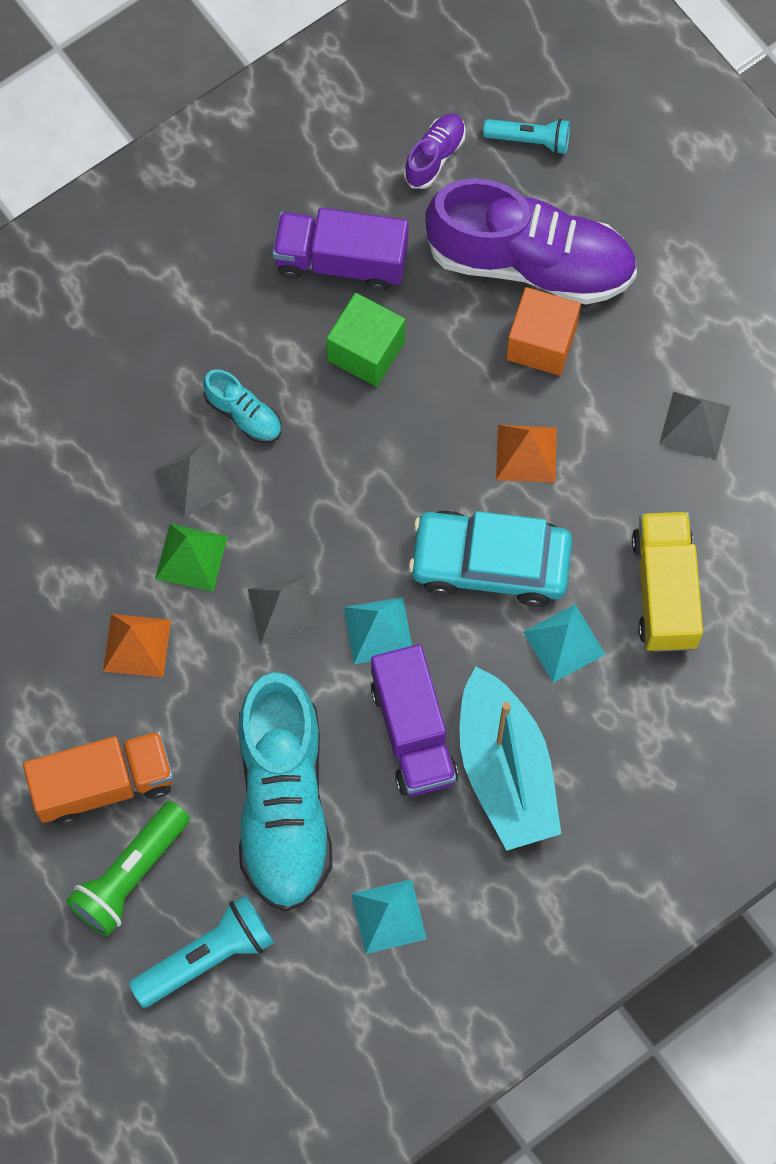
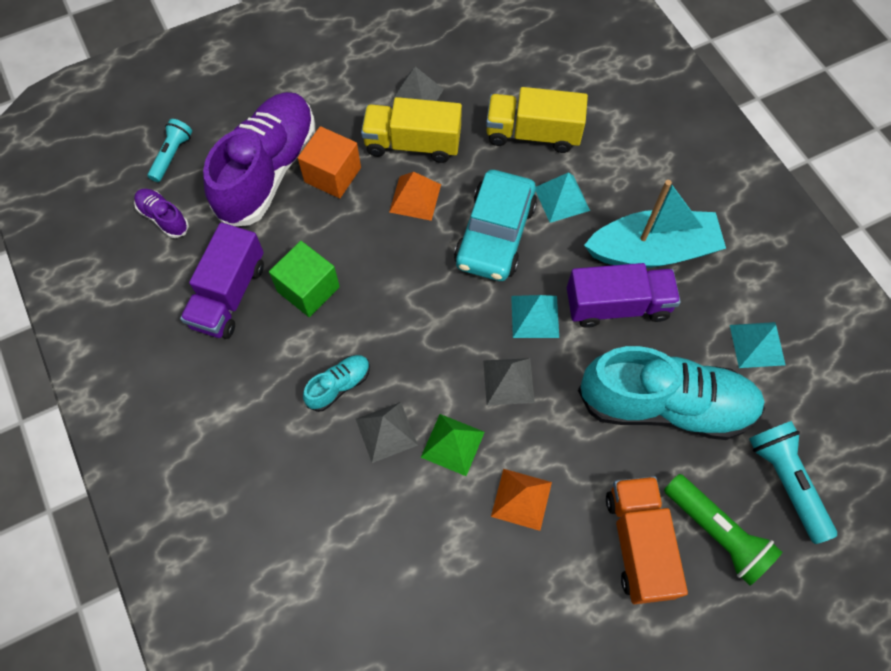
camera: 80 degrees left, 5 degrees down
(613, 434) = (412, 144): none -> yellow truck

